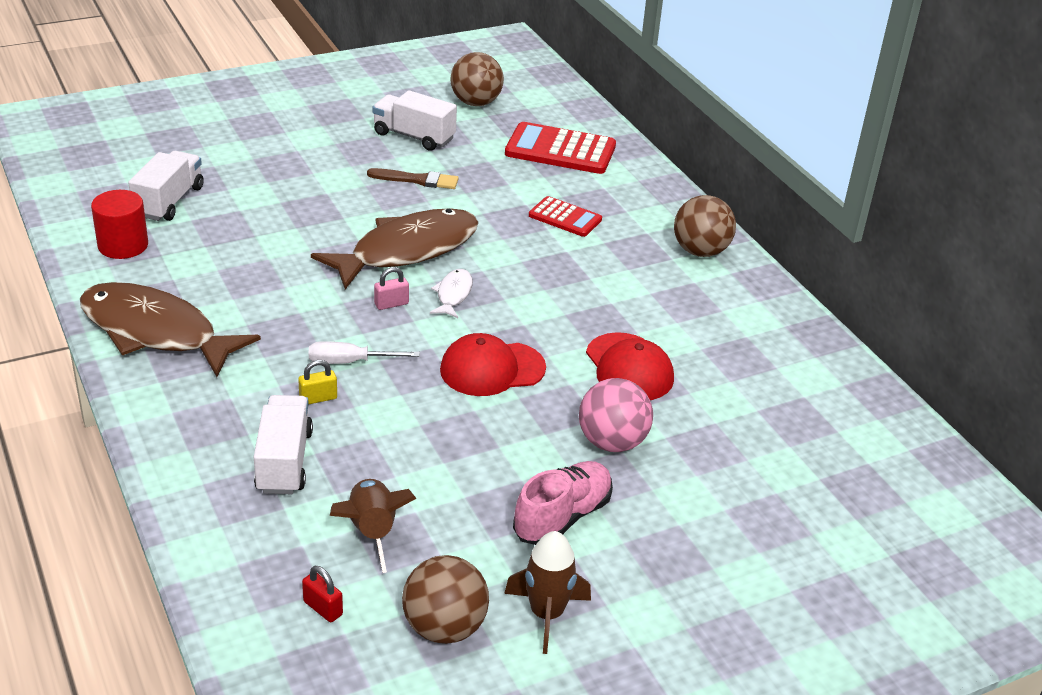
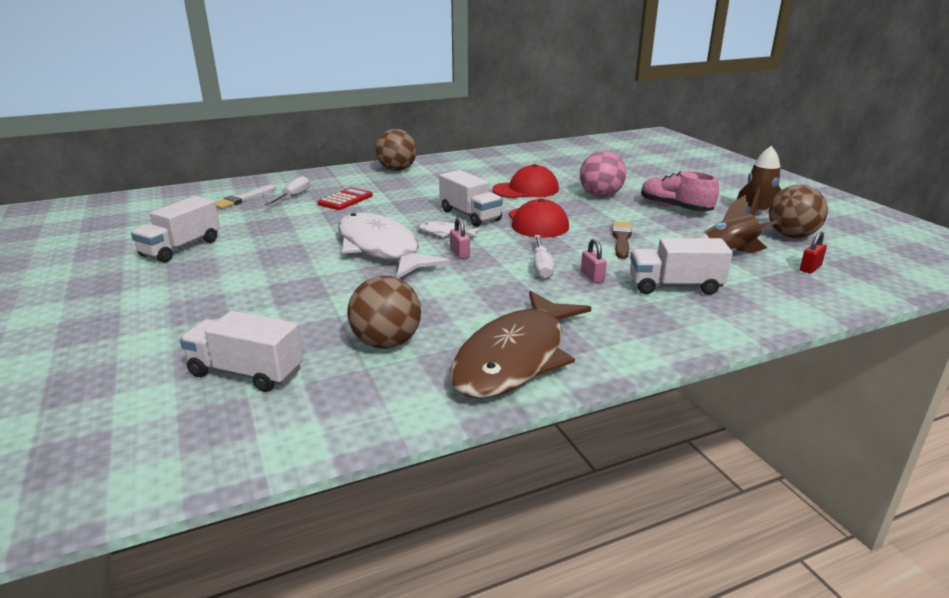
camera: 85 degrees left, 10 degrees down
(123, 245) = (340, 396): red cylinder -> none
(318, 398) = (592, 277): yellow padlock -> pink padlock
(407, 251) = (381, 249): brown fish -> white fish
(417, 180) = (264, 246): brown brush -> brown brush (621, 239)
(476, 102) = (135, 224): brown ball -> brown ball (386, 343)
(516, 313) = (470, 215): none -> white truck
(560, 150) = (243, 199): red calculator -> white brush
(572, 181) = (293, 197): none -> white screwdriver

